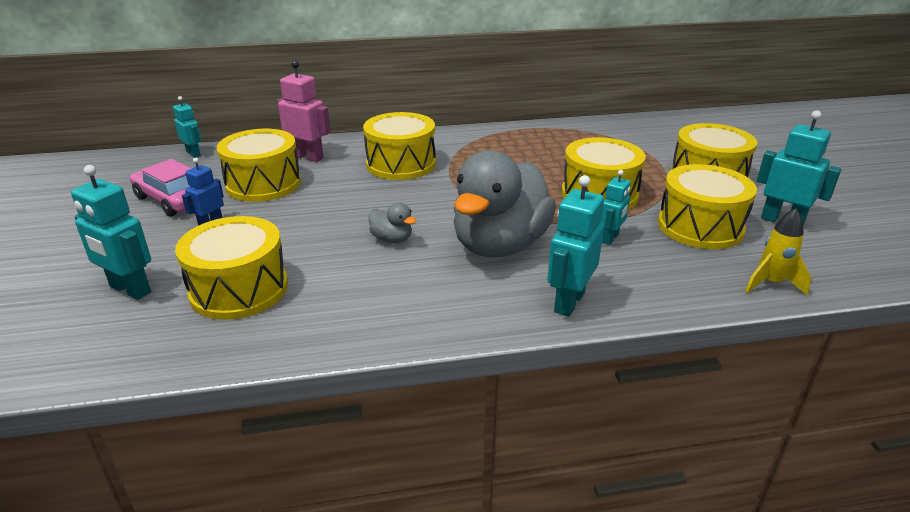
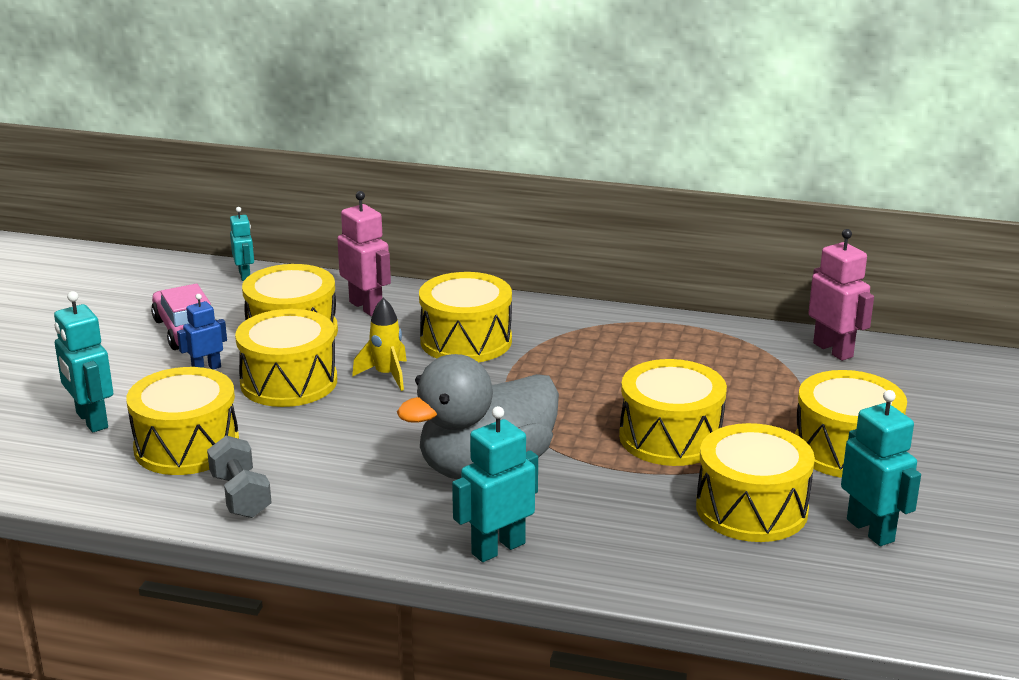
camera: 25 degrees right, 5 degrees down
(290, 219) = (289, 382): none -> yellow drum
(322, 318) = (240, 496): none -> grey dumbbell
(392, 239) = (375, 432): grey duck -> none
(610, 238) = (622, 494): turquoise robot -> none
(632, 125) = (833, 350): none -> pink robot
(771, 283) = (754, 594): yellow rocket -> yellow rocket (386, 375)

